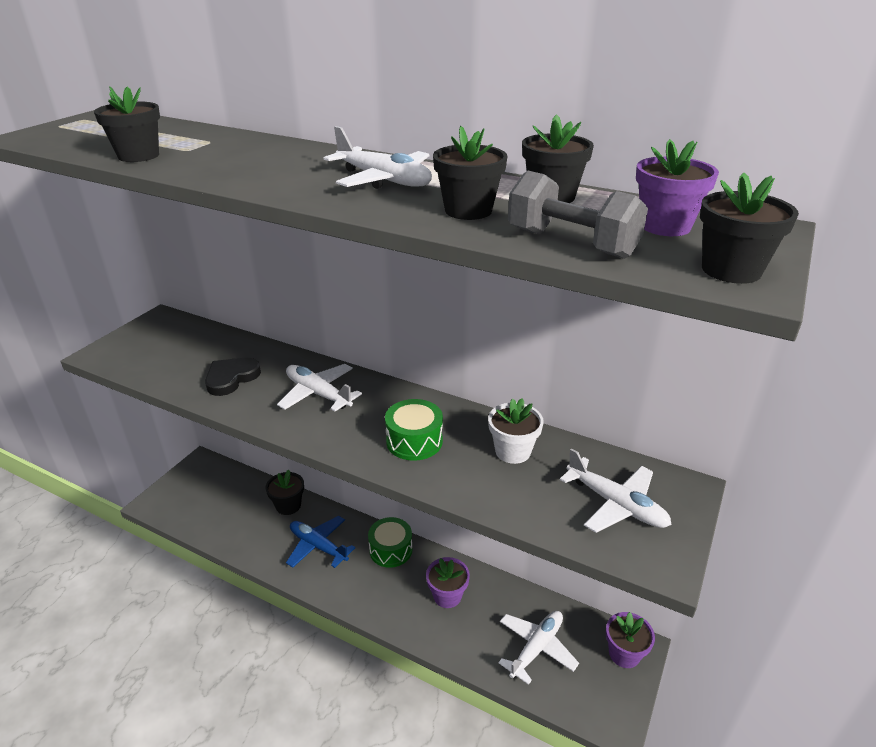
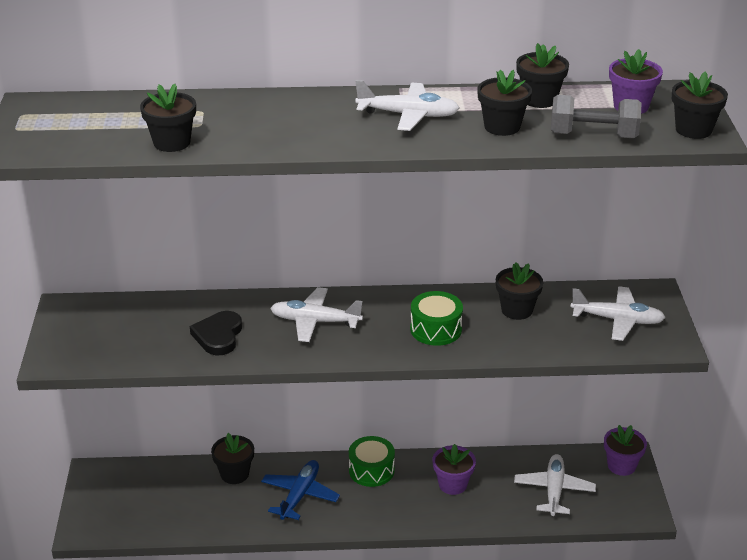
camera: 30 degrees left, 0 degrees up
(318, 546) = (300, 495): blue plane -> blue plane turned 105 degrees clockwise
(512, 451) = (517, 310): white flower pot -> black flower pot

